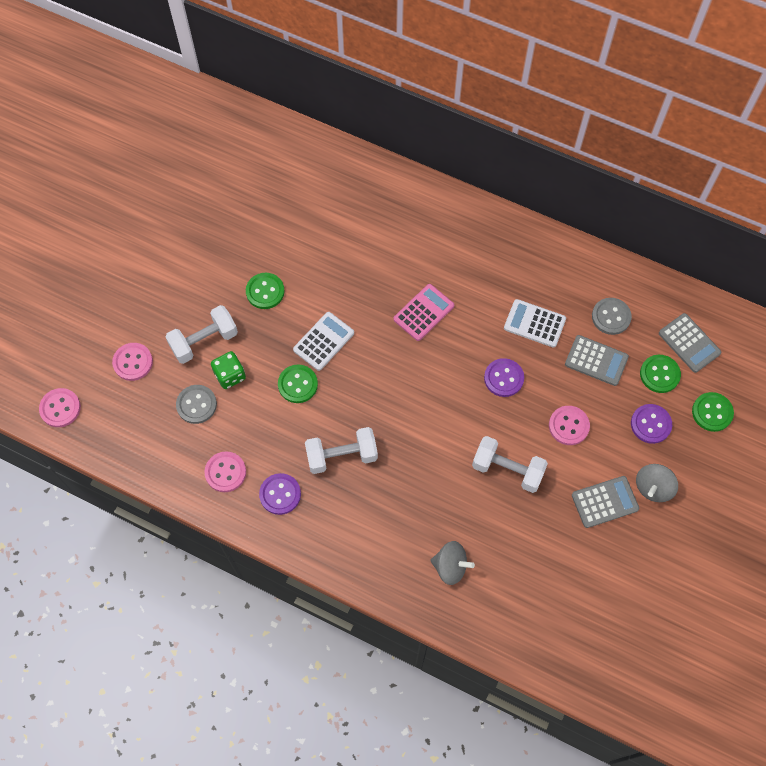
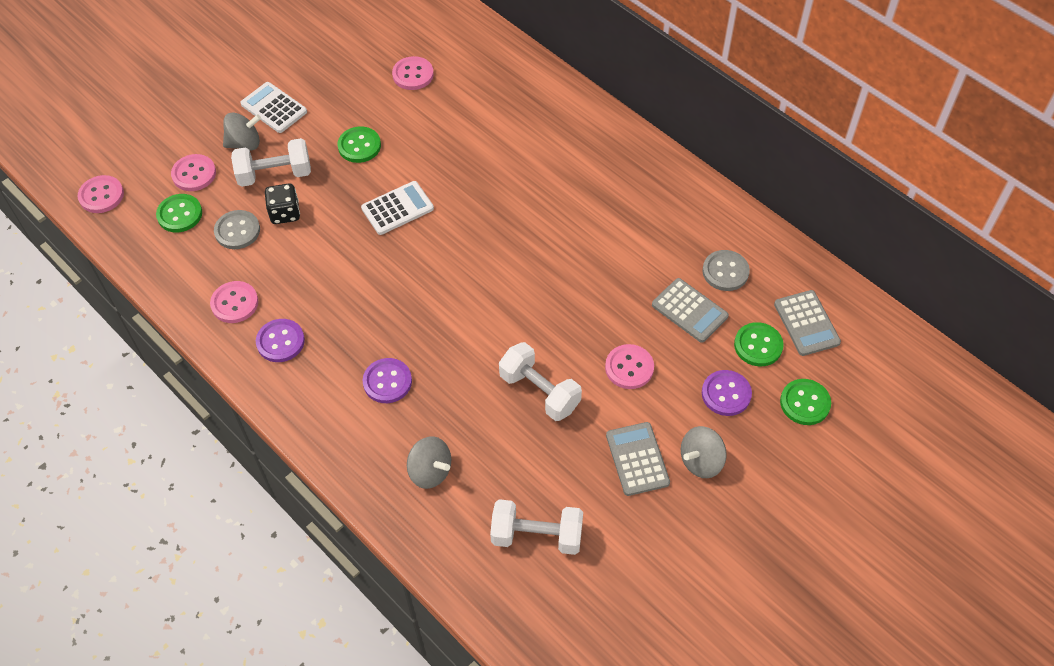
camera: 20 degrees right, 10 degrees down
(164, 319) = (245, 143): none -> grey spinning top
(230, 375) = (285, 213): green dice -> black dice
(281, 208) = (413, 74): none -> pink button
(298, 384) = (351, 241): green button -> green button (180, 214)
(341, 456) = (364, 323): white dumbbell -> white dumbbell (537, 535)
(423, 312) = (517, 210): pink calculator -> none
(503, 378) = (576, 298): purple button -> purple button (387, 382)
(534, 323) = (635, 254): white calculator -> white calculator (274, 108)
(605, 502) = (637, 459): grey calculator -> grey calculator turned 105 degrees counterclockwise

